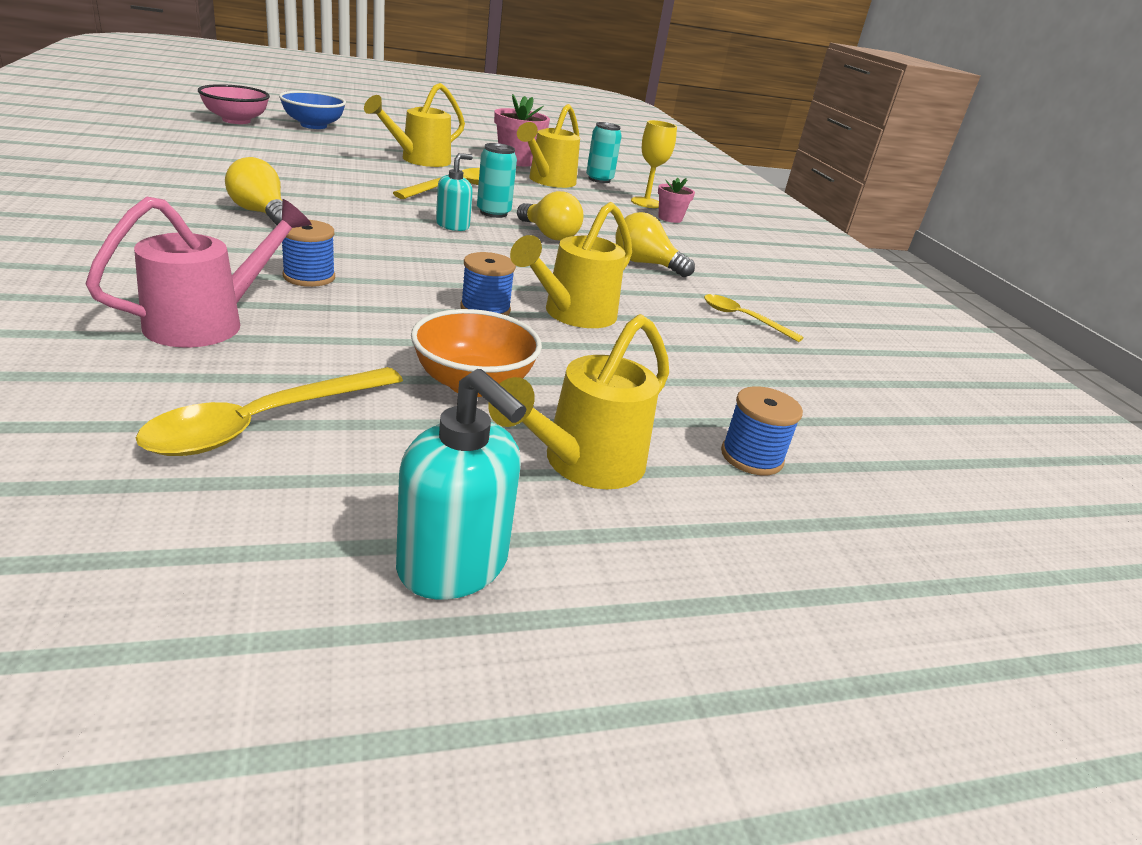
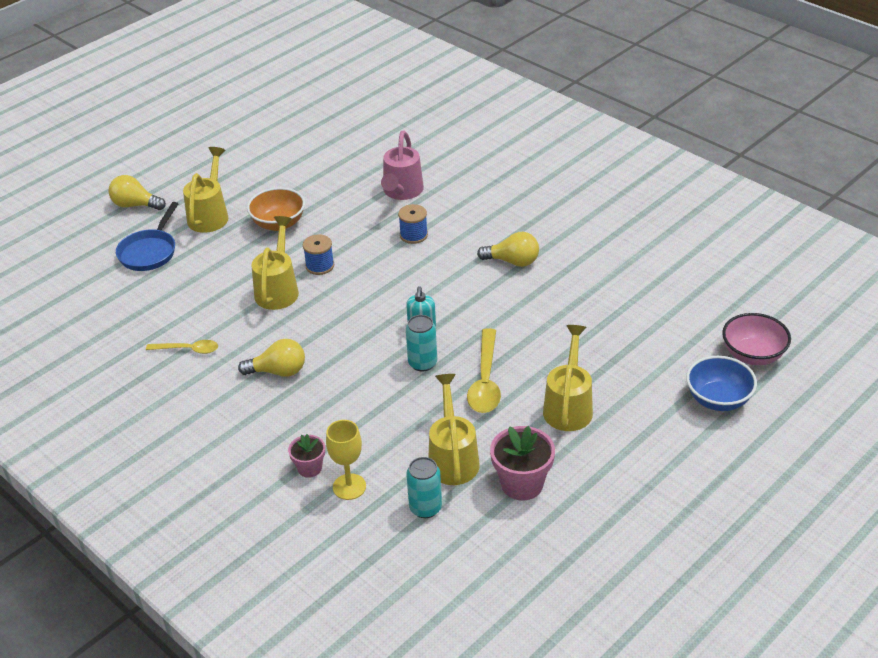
camera: 155 degrees right, 10 degrees up
(264, 423) = (322, 173): yellow spoon -> none
(454, 565) = (222, 169): turquoise soap dispenser -> none
(549, 235) = (363, 362): yellow light bulb -> yellow light bulb (135, 205)
(751, 457) = (149, 252): blue spool -> blue pan

